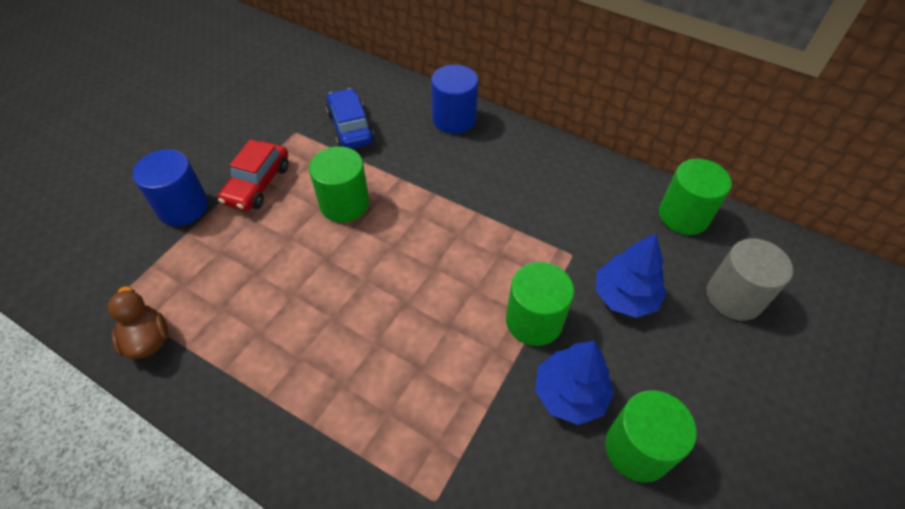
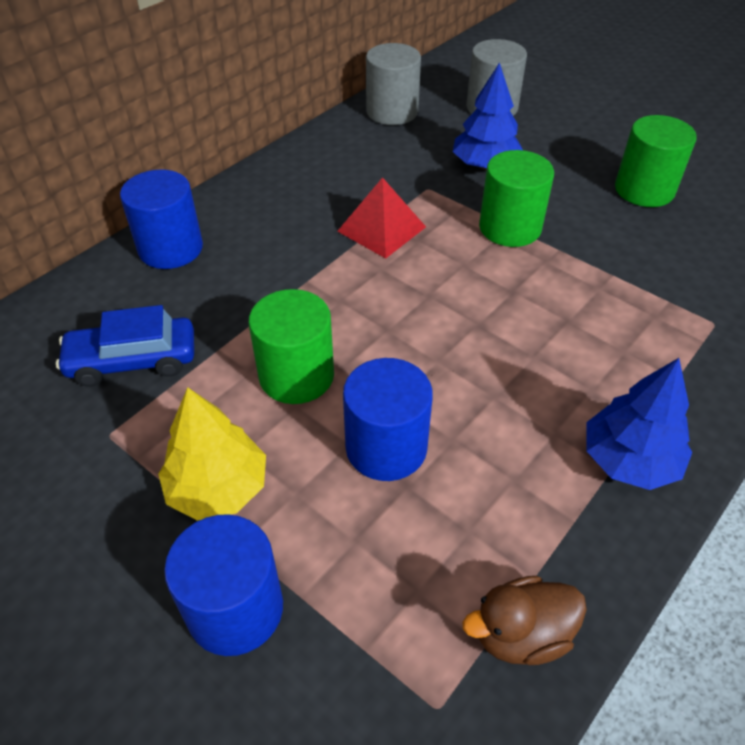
camera: 80 degrees left, 5 degrees down
(258, 184) = (218, 488): red car -> yellow tree
(286, 258) = (386, 447): none -> blue cylinder
(506, 229) = (381, 229): none -> red pyramid
(570, 393) = (593, 218): blue tree -> blue tree (629, 460)
(683, 216) = (392, 112): green cylinder -> grey cylinder

